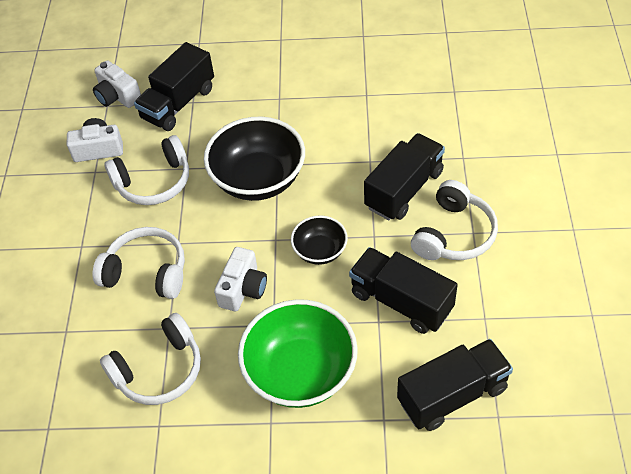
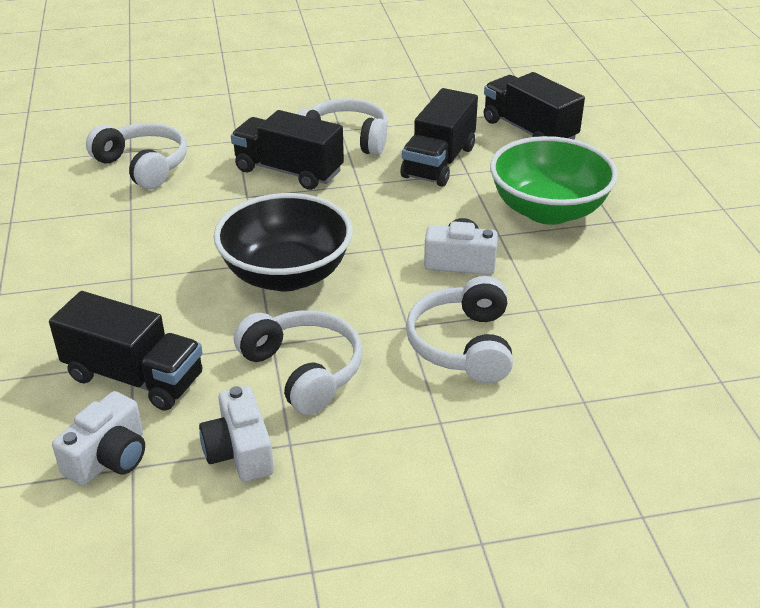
camera: 105 degrees left, 15 degrees down
(159, 370) = (596, 306): white headphones -> white headphones (143, 166)
(320, 251) = (389, 216): black bowl -> none

